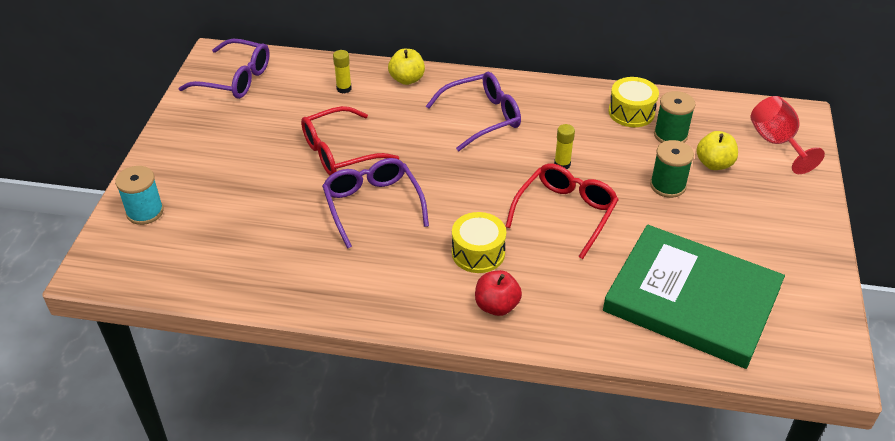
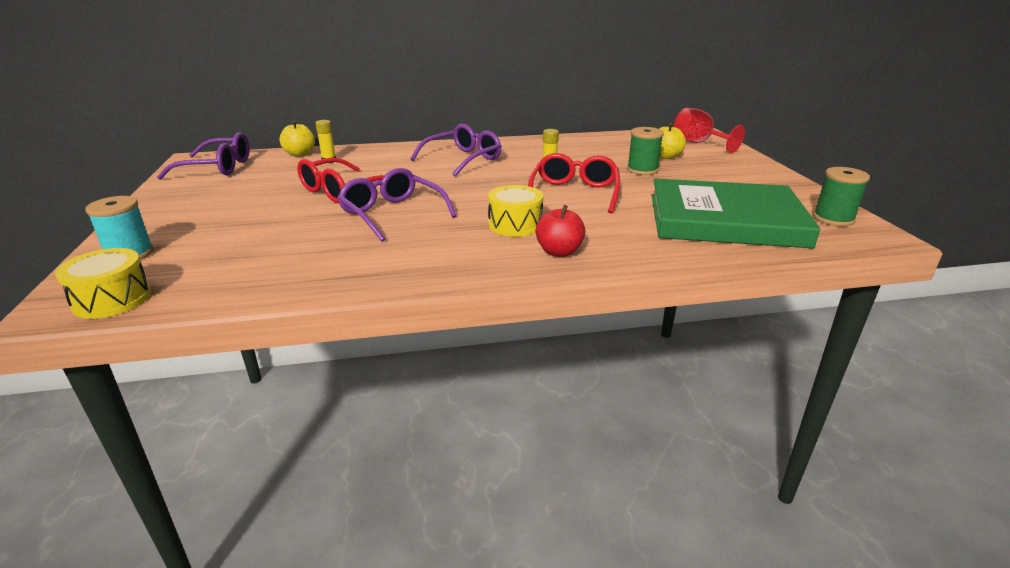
camera: 20 degrees left, 15 degrees down
(407, 79) = (384, 150): yellow apple -> yellow apple (300, 154)
(631, 112) = (580, 144): yellow drum -> yellow drum (112, 299)
(670, 135) = (620, 149): green spool -> green spool (833, 219)

